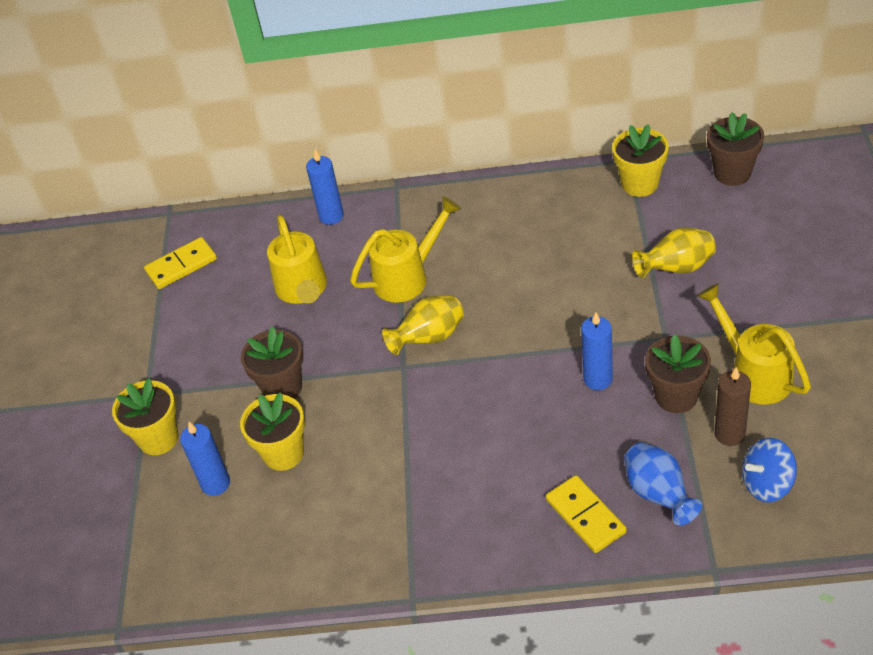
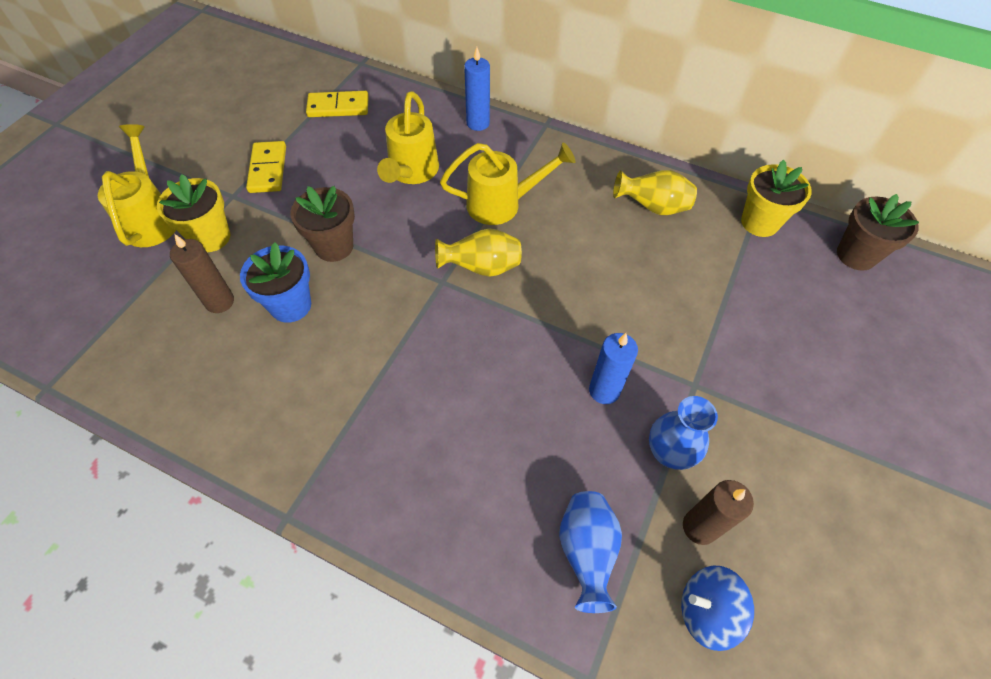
camera: 20 degrees right, 10 degrees up
(215, 484) = (219, 301): blue candle -> brown candle
(283, 453) = (290, 305): yellow flower pot -> blue flower pot
(585, 516) = (500, 530): yellow domino -> yellow domino (268, 169)
(676, 268) = (747, 320): yellow vase -> yellow vase (652, 207)
(676, 396) = (669, 452): brown flower pot -> blue vase
(754, 374) = (763, 474): yellow watering can -> yellow watering can (152, 219)

